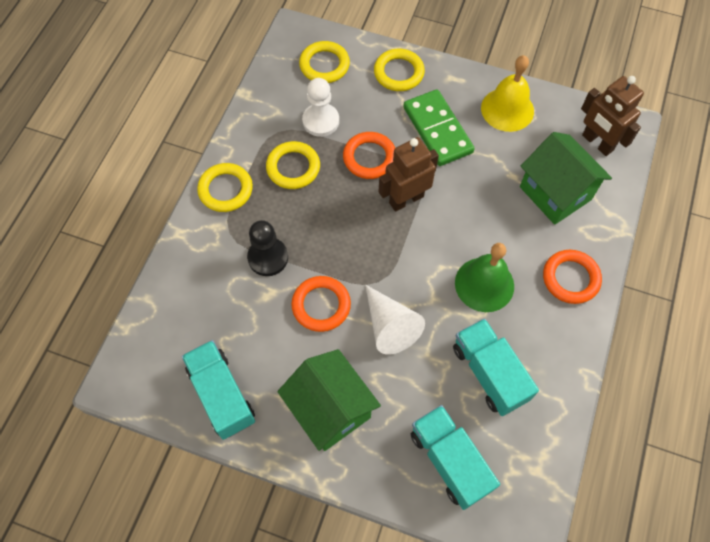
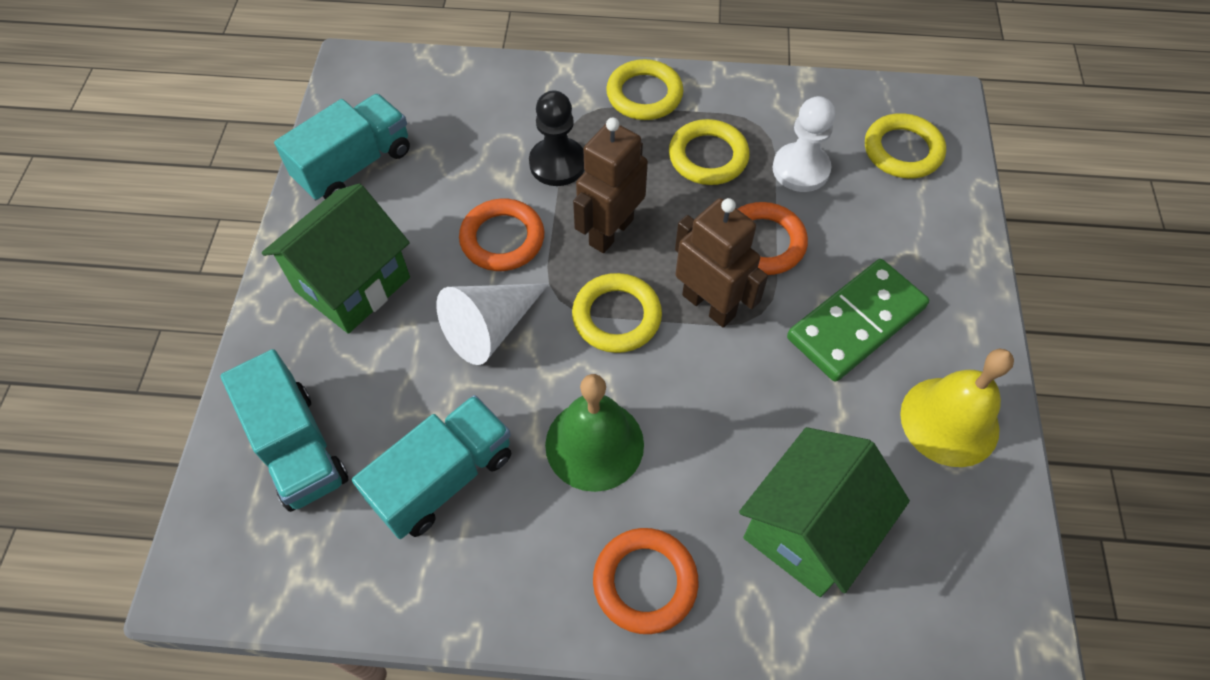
camera: 75 degrees right, 5 degrees down
(398, 73) = (940, 247): yellow ring -> yellow ring (616, 316)
(449, 460) = (297, 448): turquoise truck -> turquoise truck turned 105 degrees clockwise
(597, 143) = (951, 591): brown robot -> brown robot (610, 232)

